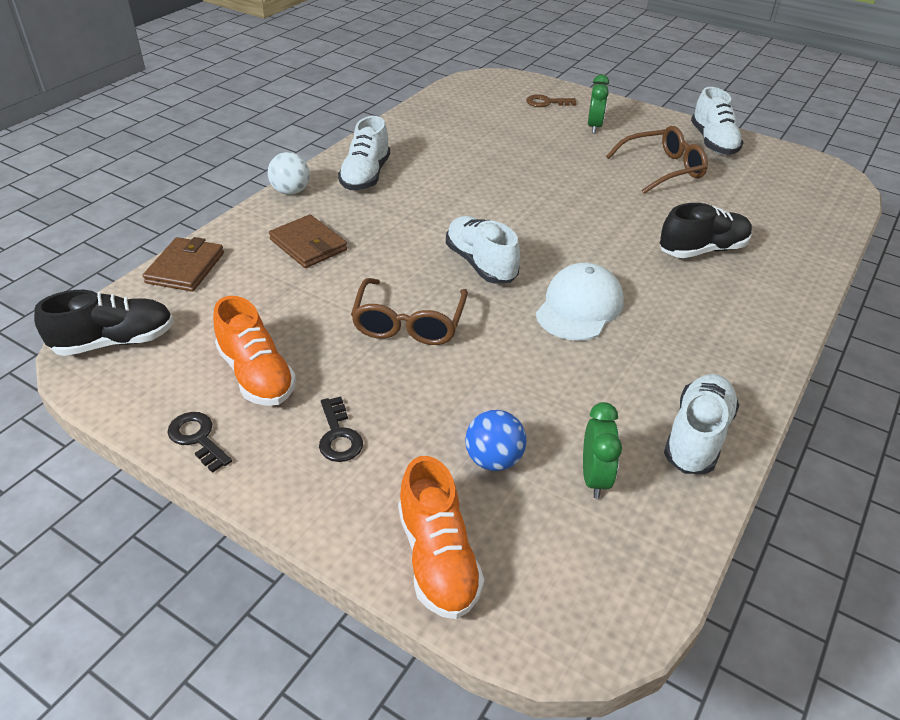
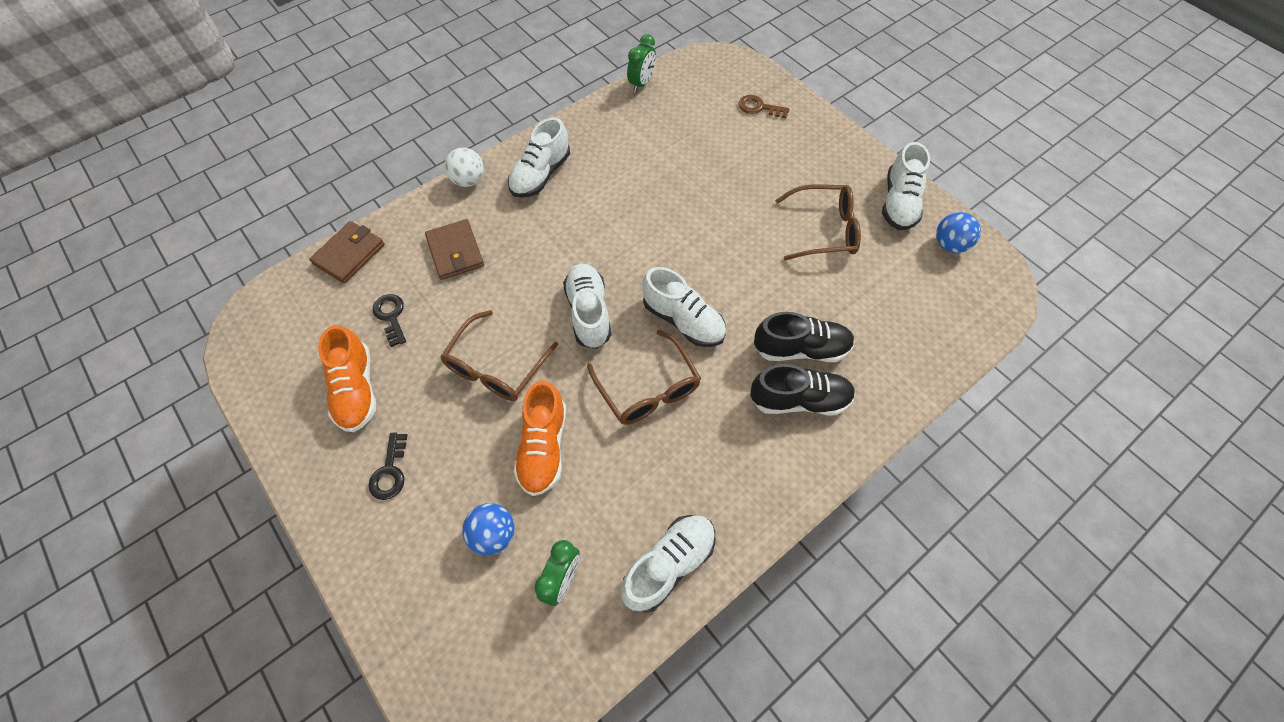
camera: 20 degrees right, 20 degrees up
(115, 342) = (269, 323): black shoe -> black shoe (799, 399)
(197, 438) = (290, 442): black key -> black key (391, 316)
(438, 558) = (408, 614): orange shoe -> orange shoe (543, 447)
(579, 251) = (683, 320): none -> white shoe
(579, 307) = (648, 388): white cap -> brown glasses
(594, 127) = (788, 153): green clock -> green clock (641, 83)
(775, 161) = (949, 245): none -> blue ball

